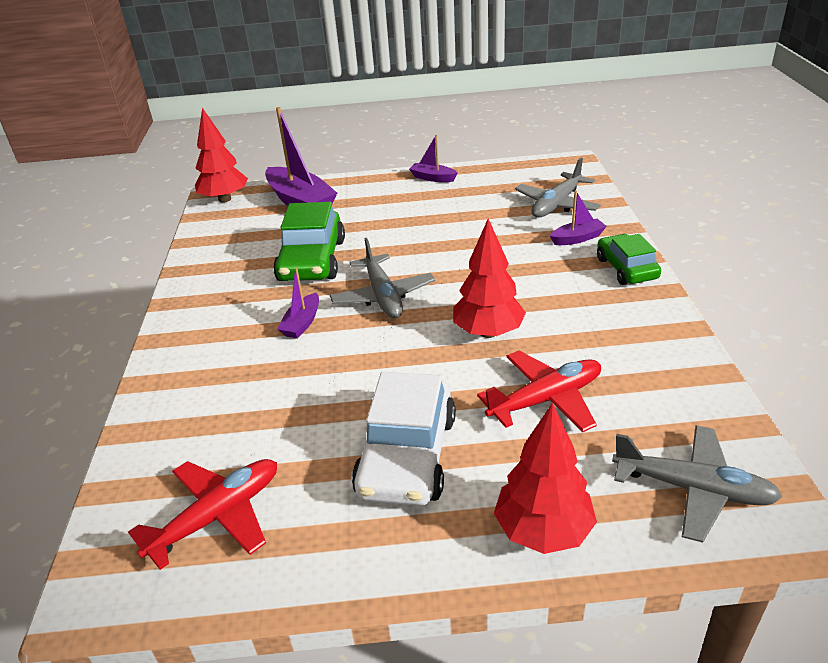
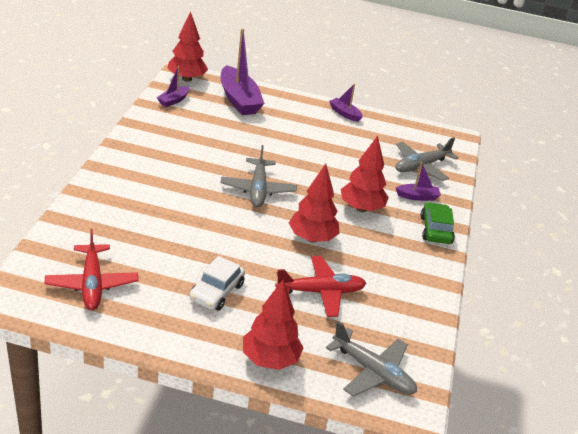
camera: 10 degrees right, 0 degrees up
(218, 516) = (92, 284): red plane -> red plane turned 105 degrees clockwise
(302, 323) = (195, 189): purple boat -> purple boat (173, 100)
(312, 260) = (224, 147): green car -> none
(407, 455) = (216, 292): white car -> white car, size x0.64
(523, 274) = (361, 208): none -> red tree

